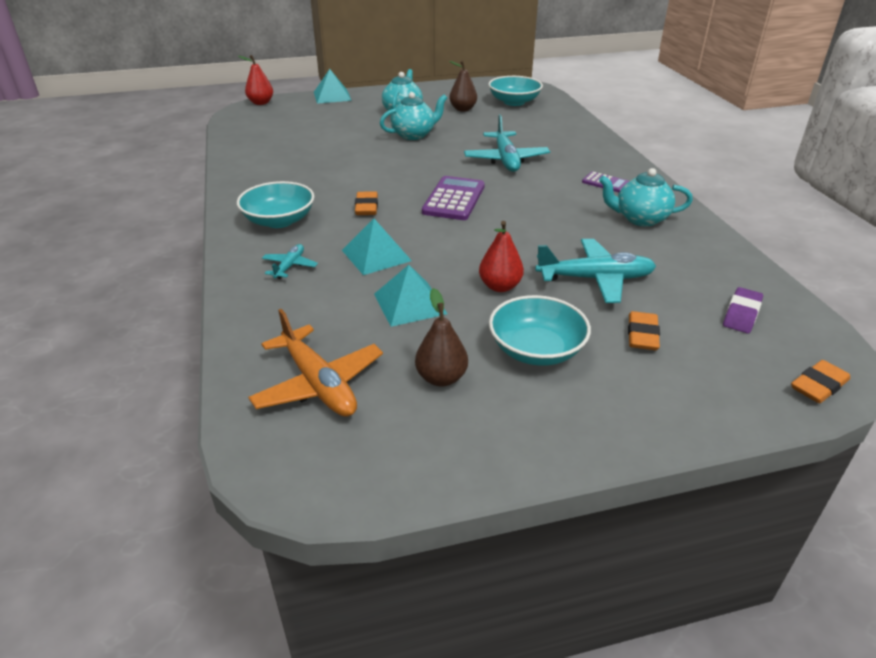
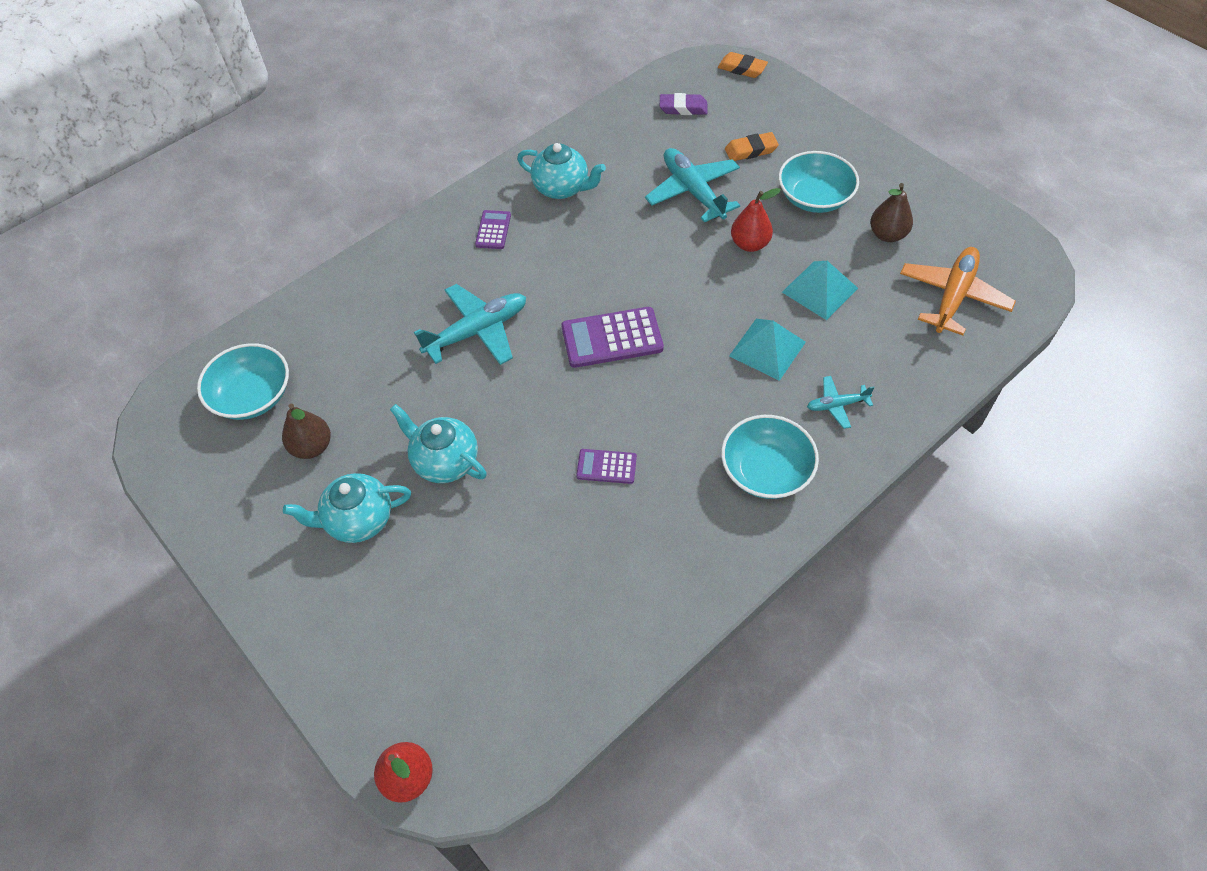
camera: 115 degrees left, 20 degrees up
(332, 96) = (322, 673): turquoise pyramid -> none
(353, 173) = (606, 467): none -> purple calculator
(366, 207) = (681, 406): orange eraser -> none
(640, 219) = (562, 188): turquoise teapot -> turquoise teapot turned 45 degrees counterclockwise

